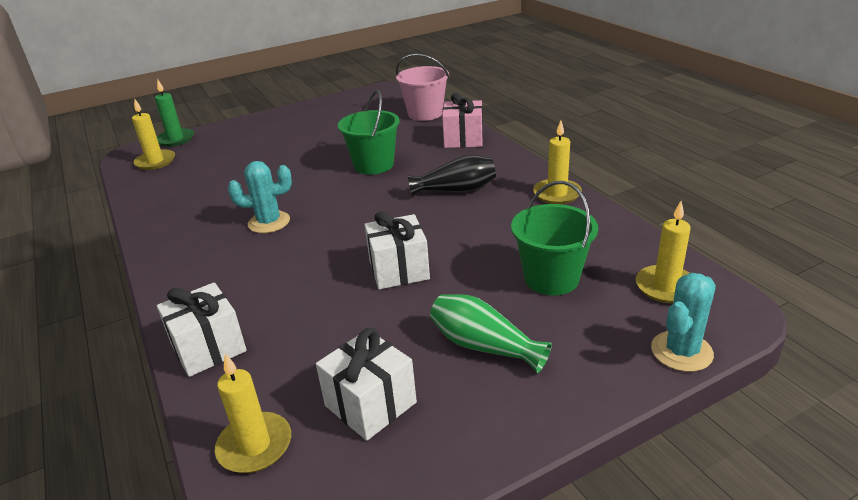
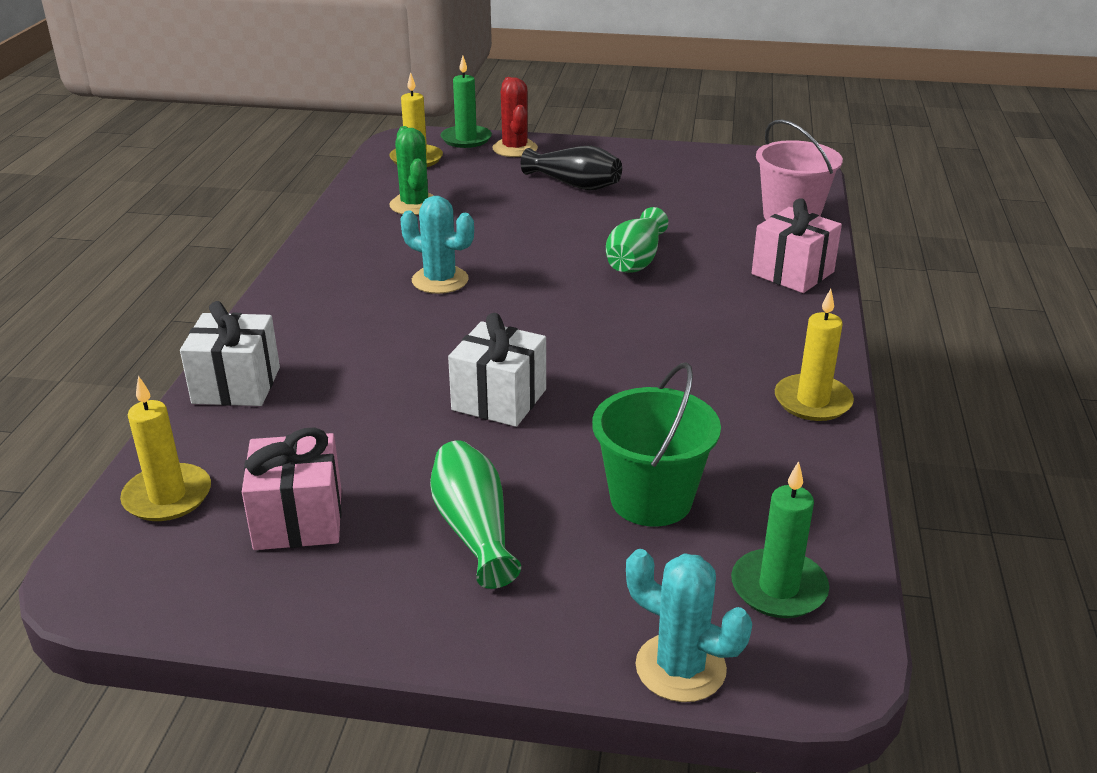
camera: 35 degrees right, 0 degrees up
(191, 187) = (414, 205): none -> green cactus
(217, 134) = (515, 149): none -> red cactus
(370, 404) = (298, 519): white gift -> pink gift
(374, 165) = (635, 260): green bucket -> green vase
(456, 190) = (689, 337): black vase -> black vase (575, 184)
(666, 287) = (778, 588): yellow candle -> green candle
(681, 351) = (680, 668): turquoise cactus -> turquoise cactus turned 45 degrees clockwise

